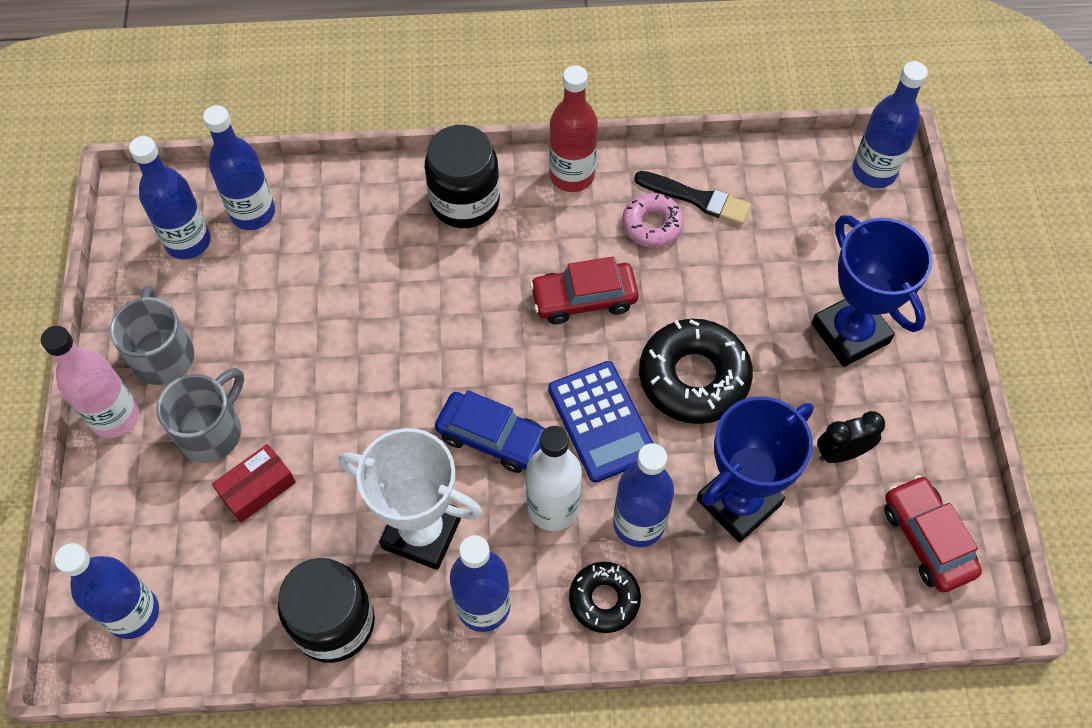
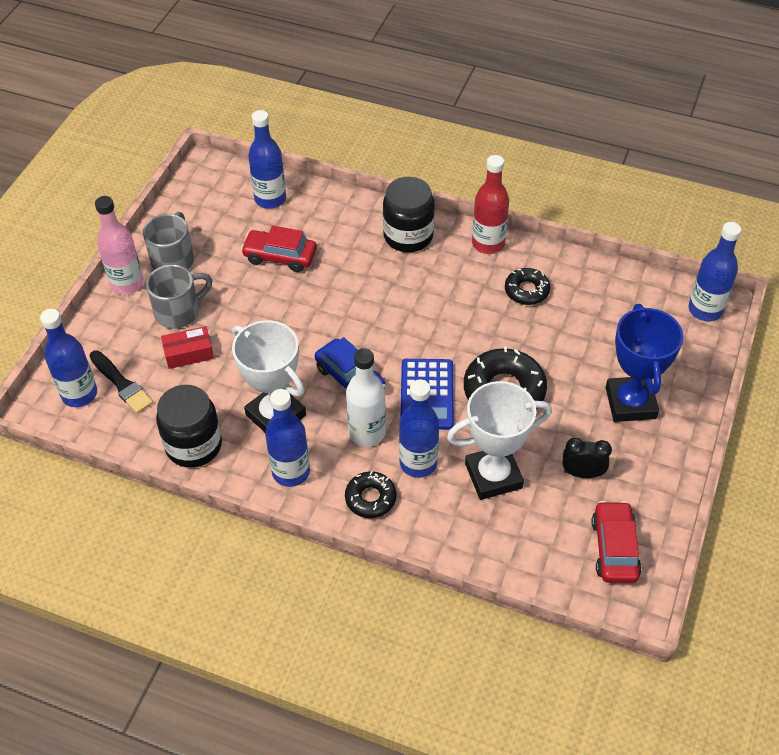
camera: 25 degrees right, 10 degrees down
(188, 241) = (222, 202): blue bottle -> none
(584, 299) = (455, 319): red car -> red car (280, 257)
(652, 225) = (526, 291): pink donut -> black donut
(696, 198) = (566, 285): black brush -> black brush (122, 384)
(738, 502) = (493, 476): blue trophy -> white trophy

